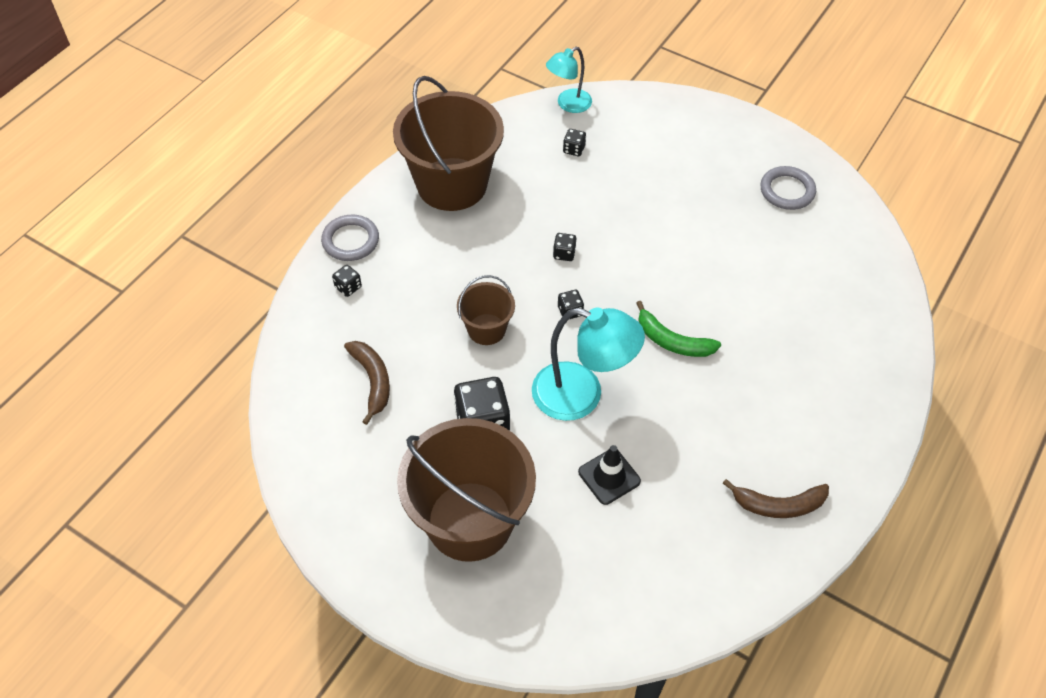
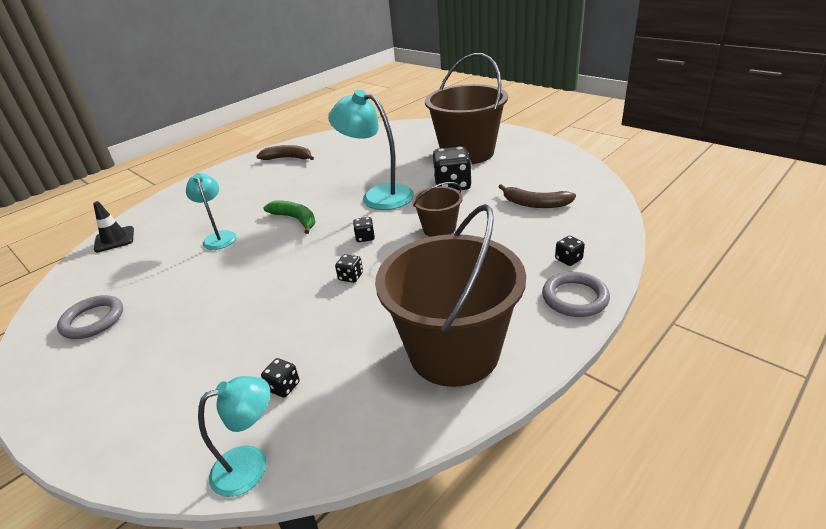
camera: 165 degrees left, 20 degrees down
(372, 381) = (535, 204): brown banana -> brown banana turned 60 degrees counterclockwise
(609, 476) = (377, 166): black traffic cone -> black traffic cone (114, 239)
(751, 305) = (219, 237): none -> turquoise lamp

